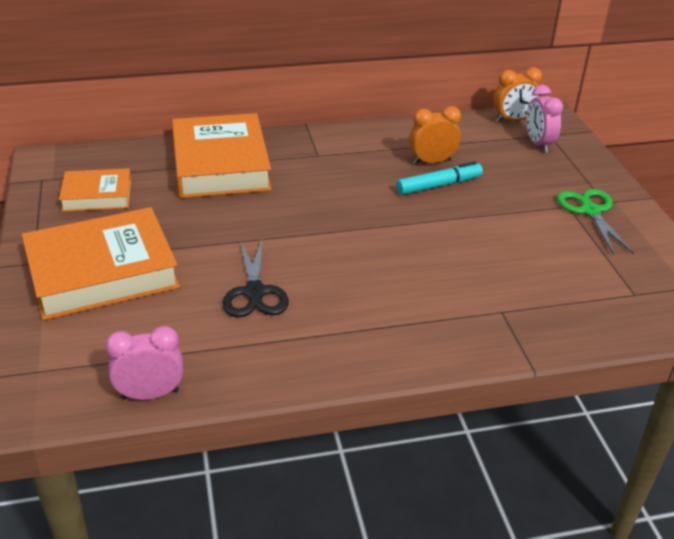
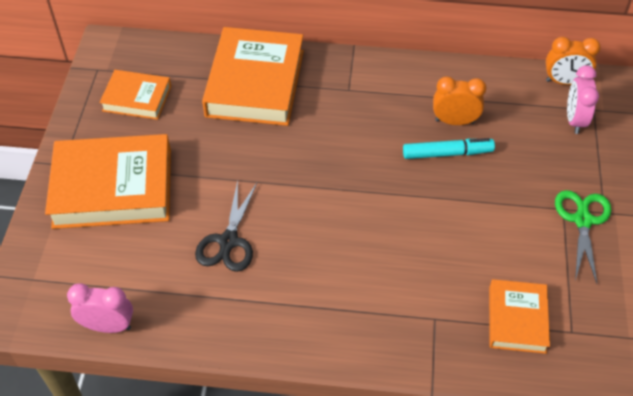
camera: 20 degrees right, 15 degrees up
(579, 295) = (517, 319): none -> orange book

